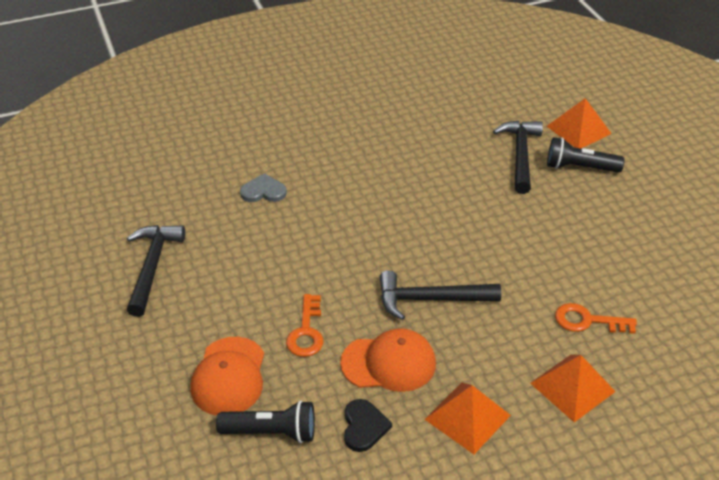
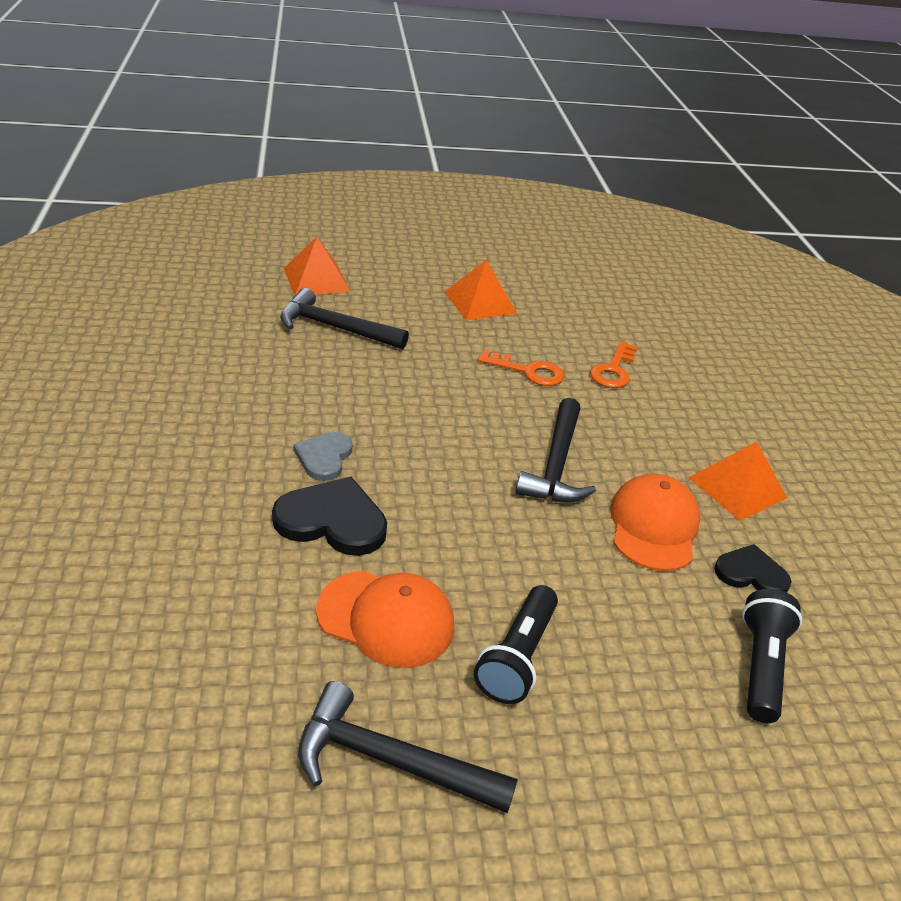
camera: 80 degrees left, 5 degrees down
(229, 376) = (659, 694): orange cap -> orange cap (386, 618)
(263, 191) = (269, 570): grey heart -> grey heart (324, 457)
(306, 332) = (588, 589): orange key -> orange key (528, 371)
(315, 204) = (332, 520): none -> black heart
(572, 387) = (700, 407): orange pyramid -> orange pyramid (480, 302)
(579, 167) = (381, 300): black flashlight -> black flashlight (517, 657)

